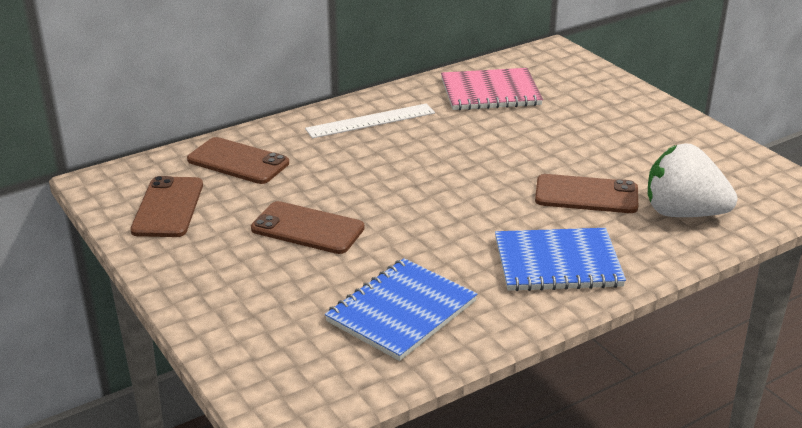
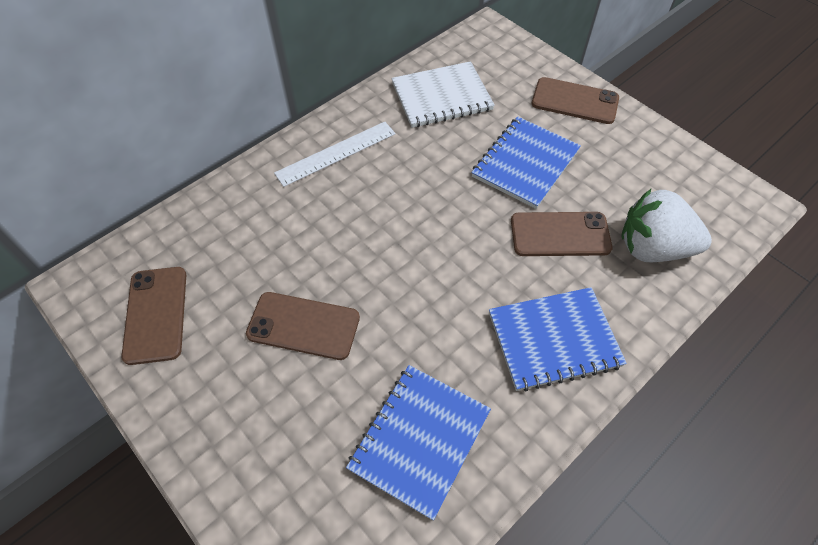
camera: 10 degrees left, 25 degrees up
(238, 161) = (216, 232): brown phone -> brown phone (574, 101)
(490, 92) = (442, 97): pink notebook -> white notebook
(564, 144) = (525, 163): none -> blue notebook

